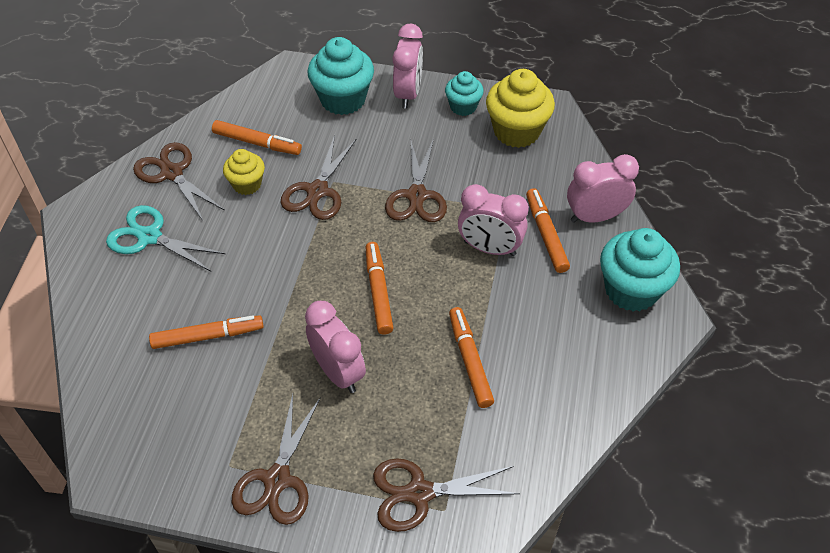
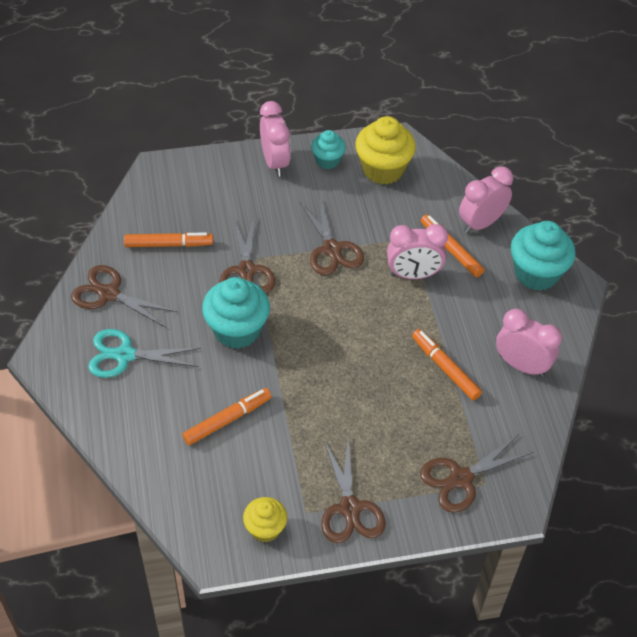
camera: 25 degrees left, 0 degrees up
(247, 184) = (182, 283): yellow cupcake -> yellow cupcake (265, 529)
(338, 372) = (349, 411): pink clock -> pink clock (521, 365)
(343, 99) = (221, 183): turquoise cupcake -> turquoise cupcake (237, 330)
(378, 292) = (345, 338): orange marker -> none

